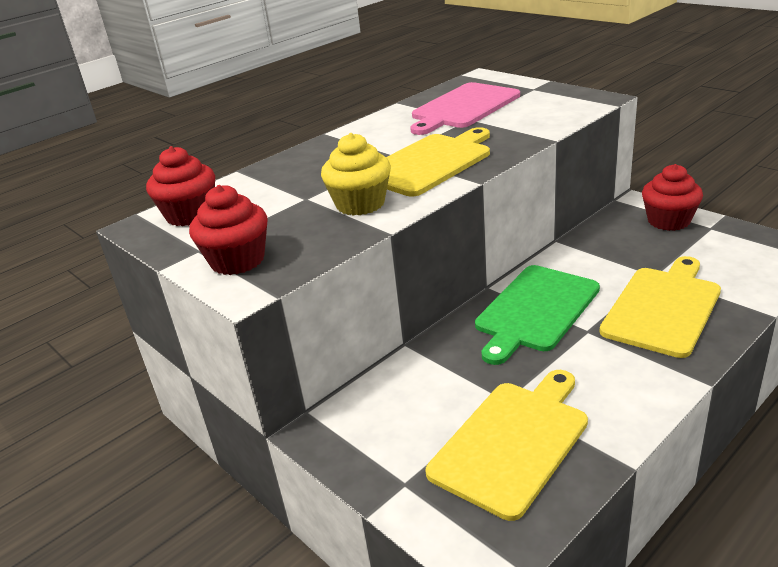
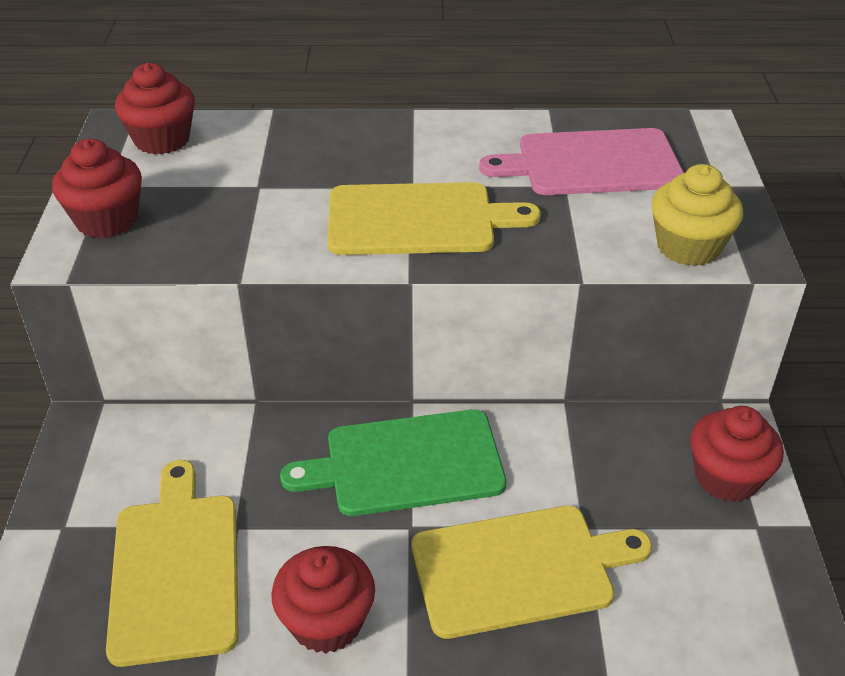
camera: 40 degrees right, 10 degrees up
(360, 204) = (280, 227): yellow cupcake -> yellow cupcake (688, 247)
(513, 442) = (176, 569): yellow cutting board -> yellow cutting board turned 90 degrees counterclockwise
(630, 395) = (326, 622): none -> red cupcake

